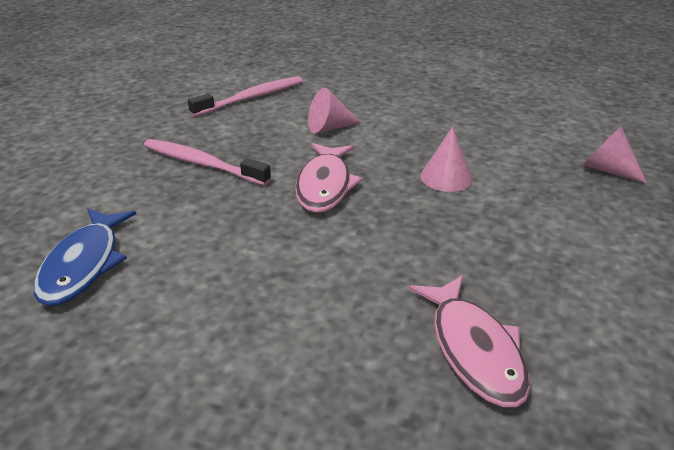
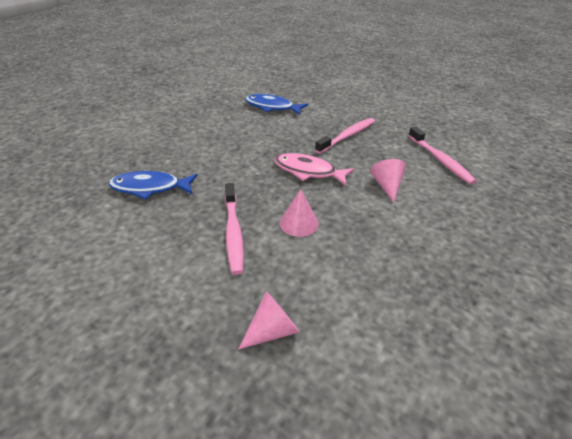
camera: 105 degrees right, 5 degrees up
(474, 349) = (150, 188): pink fish -> blue fish
(504, 222) = (233, 232): none -> pink toothbrush

